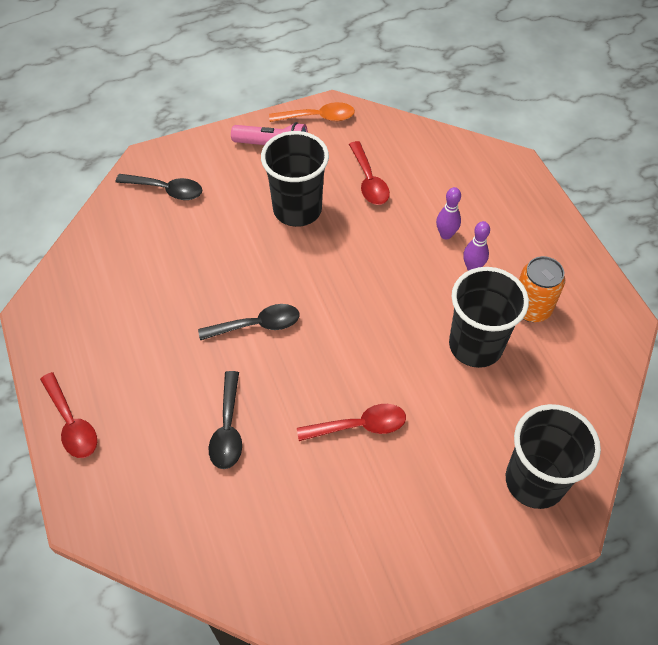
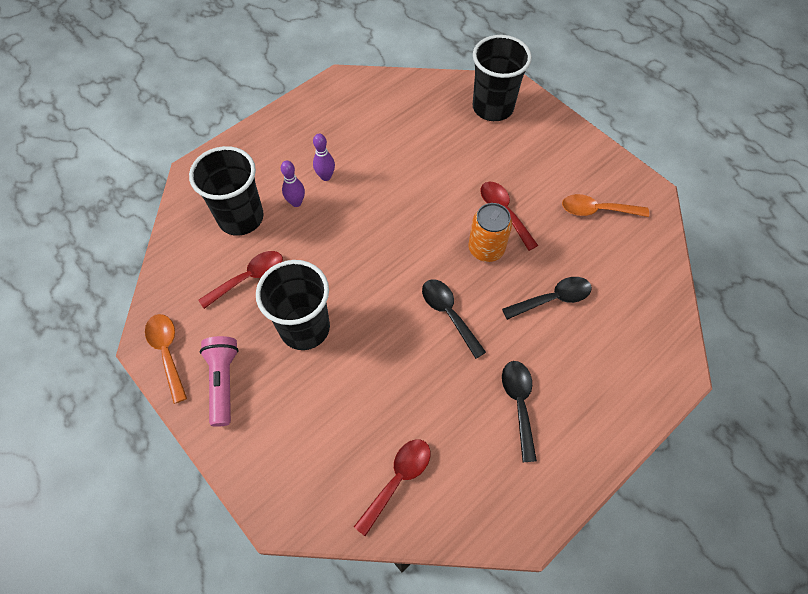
camera: 110 degrees left, 5 degrees up
(72, 423) = (613, 424): red spoon -> red spoon (398, 479)
(166, 190) = (318, 469): black spoon -> black spoon (519, 403)
(322, 536) = (597, 210): none -> orange spoon
(475, 345) = (401, 159): black cup -> black cup (241, 218)
(531, 308) = (352, 133): orange can -> orange can (486, 249)

